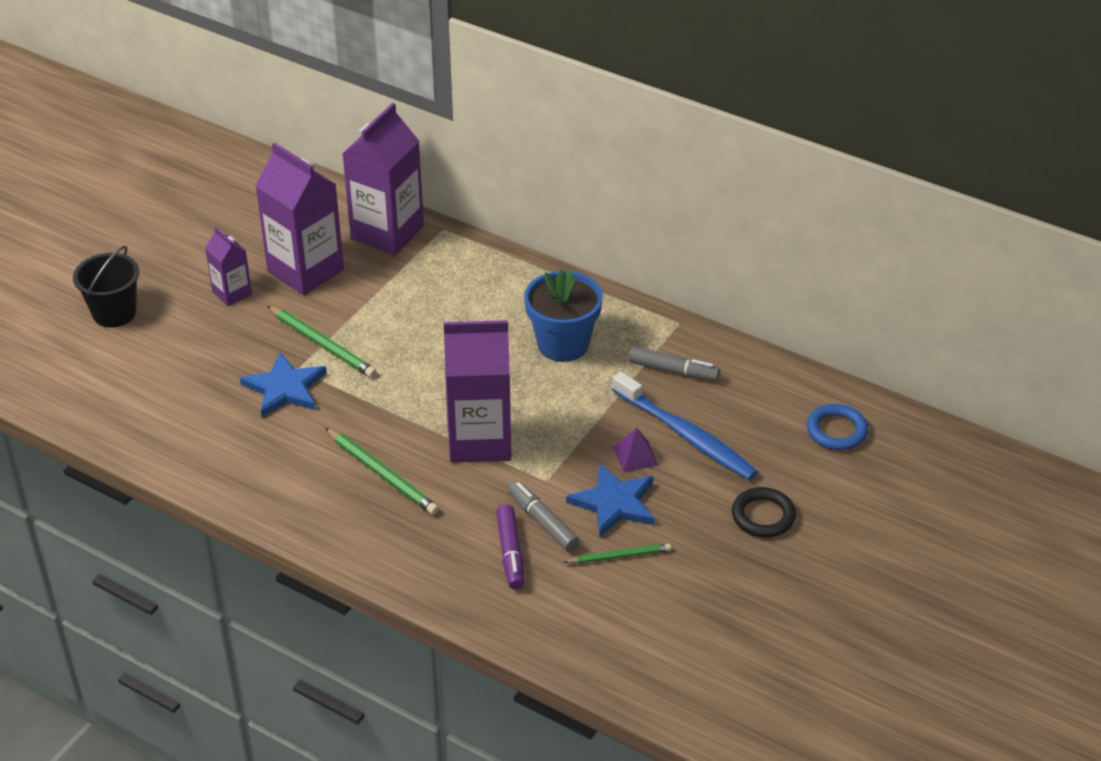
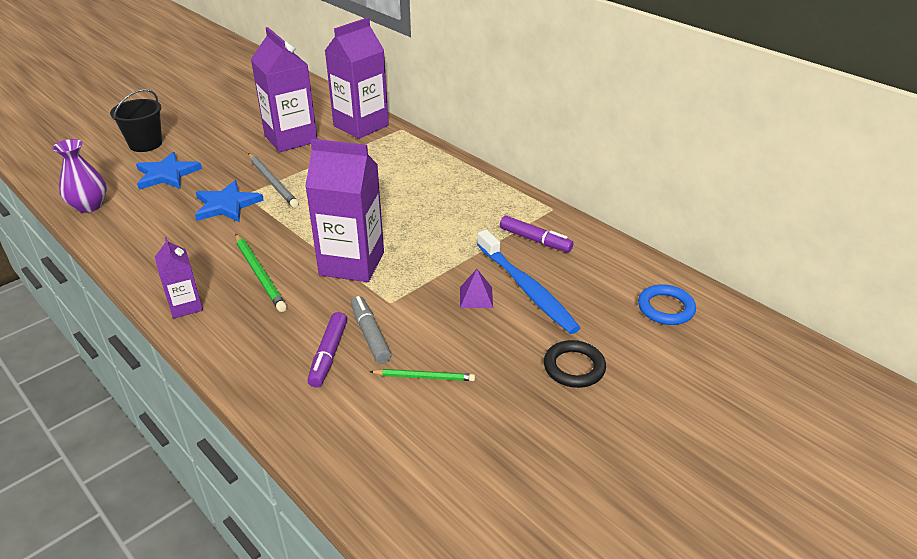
camera: 15 degrees right, 5 degrees down
(111, 421) = (89, 206): none -> purple vase
(232, 293) = (232, 144): purple carton -> purple carton (186, 306)
(322, 344) = (273, 182): green pencil -> grey pencil
(563, 344) = (453, 209): blue flower pot -> none
(614, 503) = (440, 331): blue star -> blue star (167, 174)
(673, 371) = (535, 240): grey marker -> purple marker

